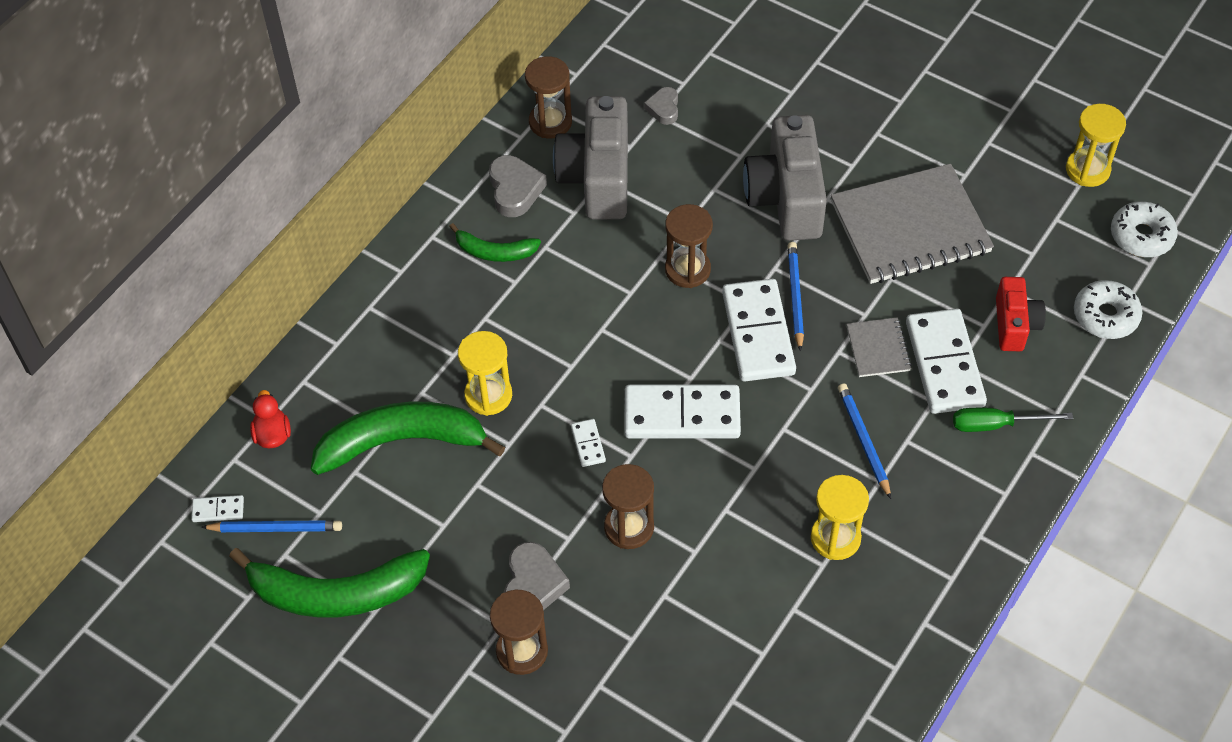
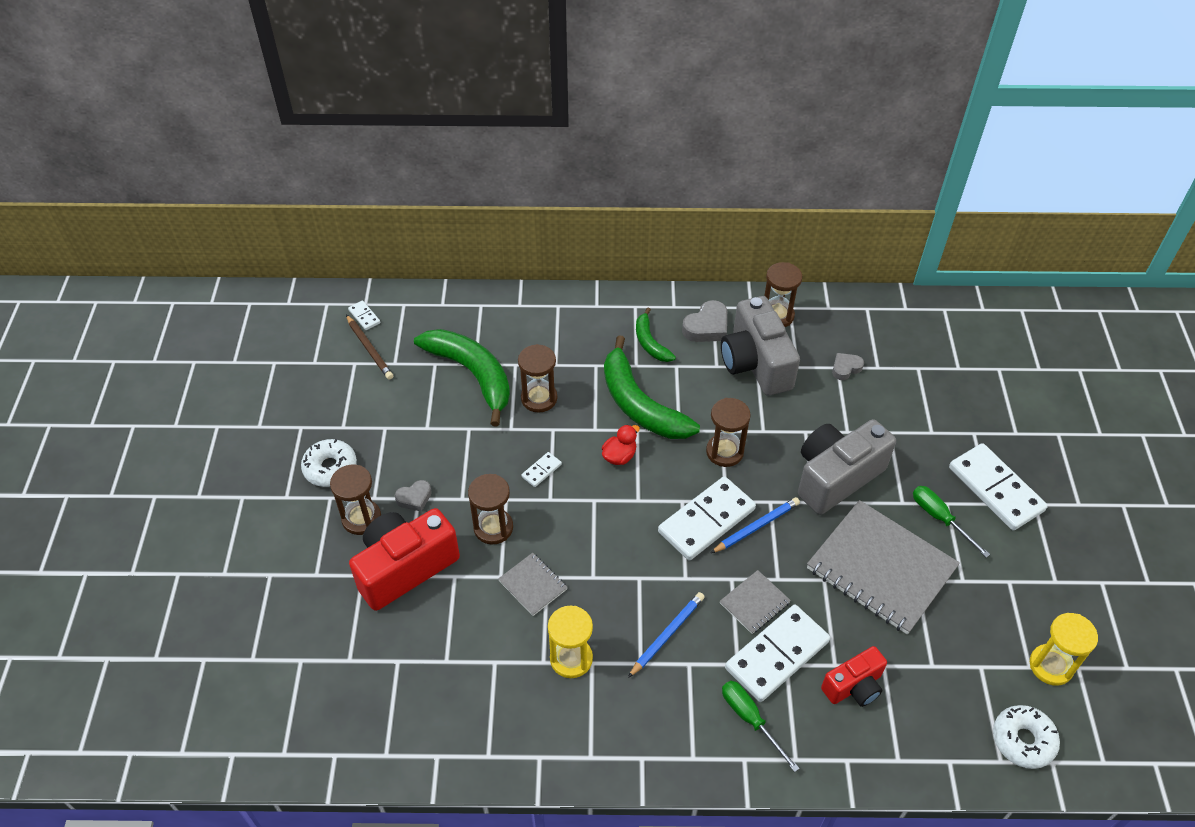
camera: 55 degrees right, 5 degrees down
(272, 435) = (433, 312): red duck -> red duck (619, 456)
(276, 528) = (369, 349): blue pencil -> brown pencil
(335, 593) = (344, 401): green banana -> green banana (639, 404)
(488, 395) = (539, 398): yellow hourglass -> brown hourglass
(533, 584) = (414, 498): grey heart -> grey heart, size x0.63
(598, 177) = (755, 363): grey camera -> grey camera turned 75 degrees counterclockwise
(620, 638) = (405, 568): none -> red camera
(682, 415) = (603, 511): white domino -> white domino (995, 489)
(726, 527) = (533, 585): none -> grey notebook
(889, 148) = (940, 518): none -> green screwdriver
(1105, 316) = (919, 751): white donut -> white donut (330, 468)

